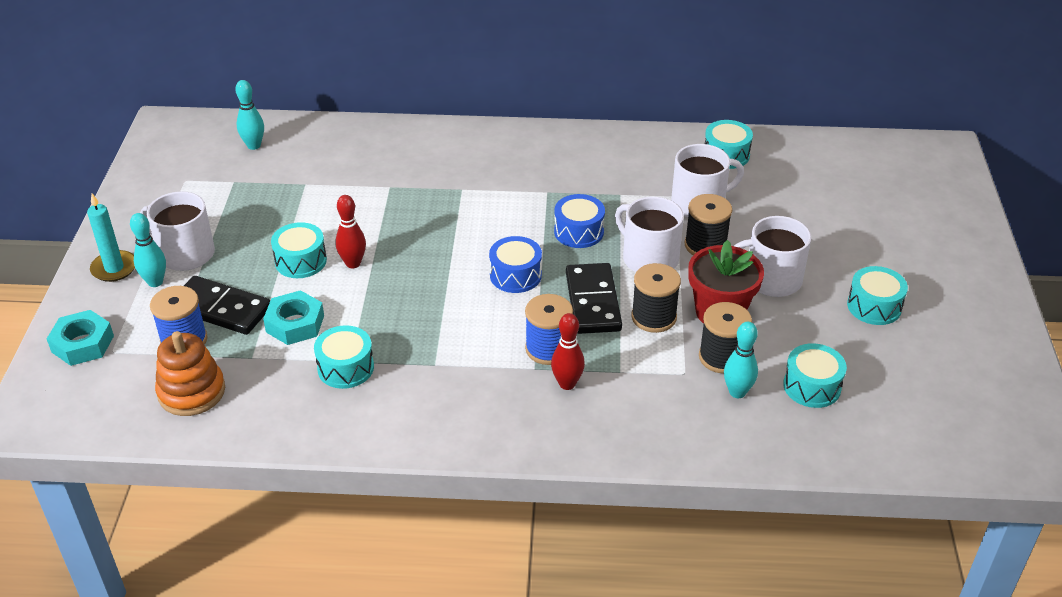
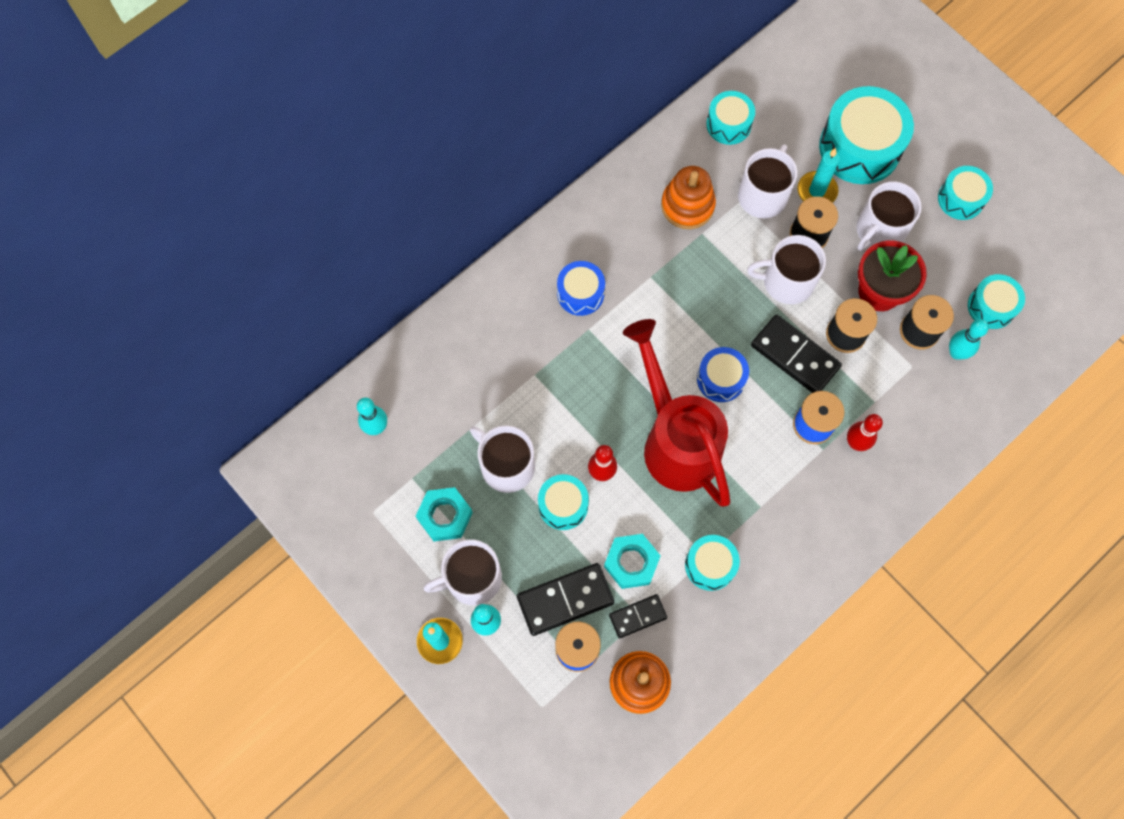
camera: 45 degrees left, 30 degrees up
(83, 344) = (513, 722): turquoise nut -> turquoise nut (445, 516)
(251, 355) = (637, 616): none -> black domino
(299, 216) = (506, 465): none -> white mug
(431, 283) = (675, 439): none -> red watering can
(579, 232) = (715, 297): blue drum -> blue drum (580, 293)
(631, 175) = (687, 205): none -> orange stacking toy
(748, 227) = (817, 191): none -> turquoise candle
(820, 226) = (860, 147): none -> turquoise drum

